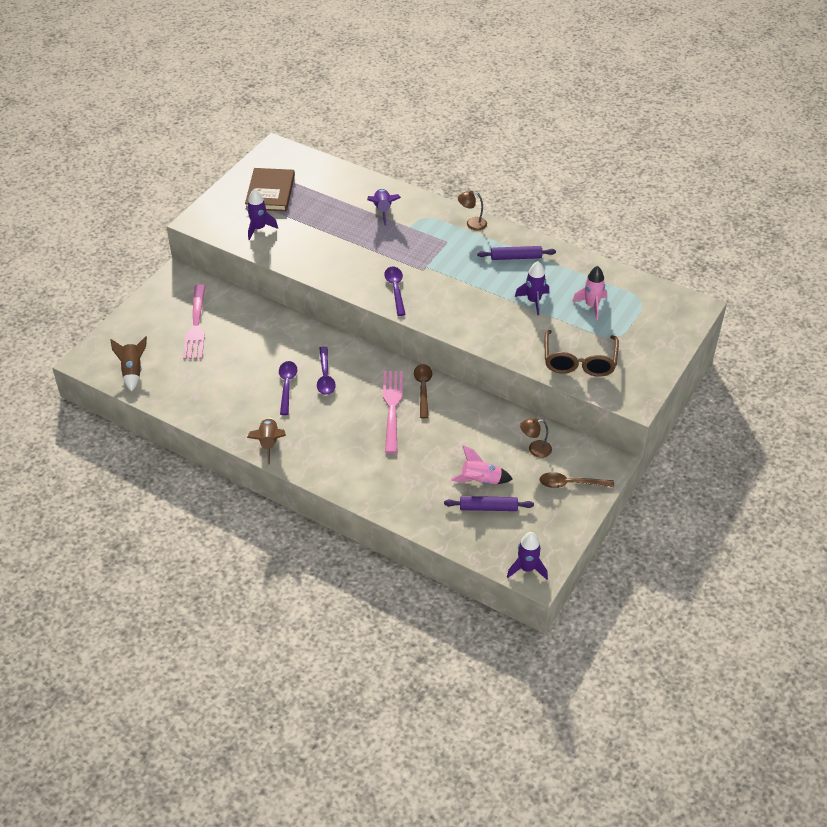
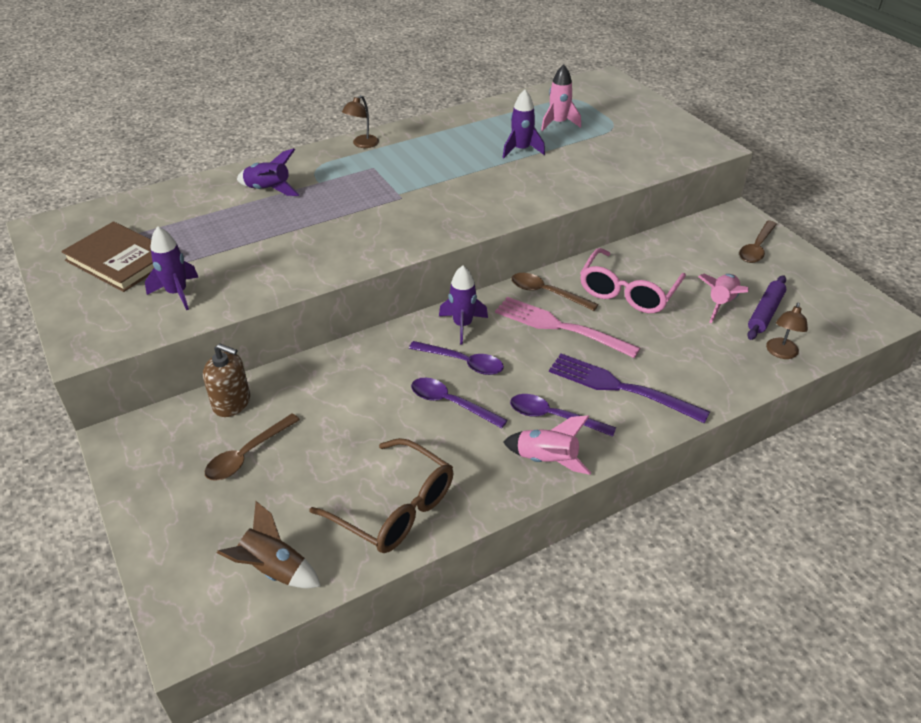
camera: 60 degrees left, 5 degrees down
(196, 325) = (247, 454): pink fork -> brown spoon
(227, 300) = (232, 402): none -> brown soap dispenser
(269, 443) = (547, 460): brown rocket -> pink rocket
(353, 456) = (621, 388): none -> purple fork
(395, 289) = (415, 226): purple spoon -> purple spoon (554, 417)
(456, 428) = (628, 292): none -> pink glasses
(516, 257) = (444, 138): purple rolling pin -> none
(527, 568) = (869, 318): purple rocket -> purple rocket (462, 325)
(535, 449) = (693, 252): brown lamp -> brown lamp (781, 353)
(579, 362) = (634, 155): brown glasses -> brown glasses (395, 508)

